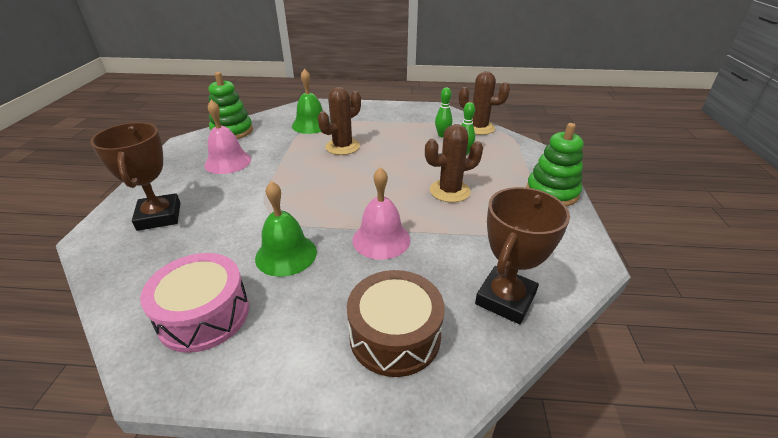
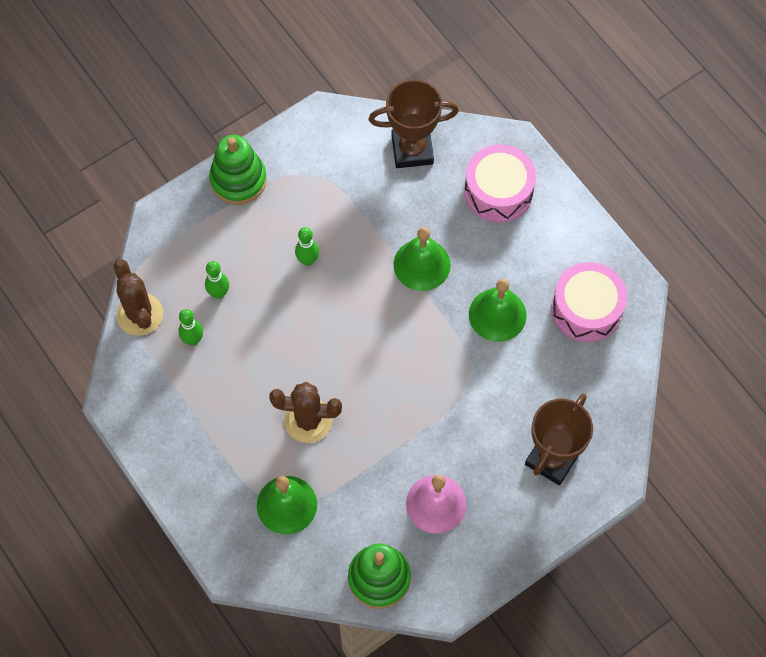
camera: 130 degrees left, 30 degrees up
(381, 239) = (422, 264): pink bell -> green bell
(395, 335) = (498, 191): brown drum -> pink drum
(449, 191) = (308, 260): brown cactus -> green bowling pin

